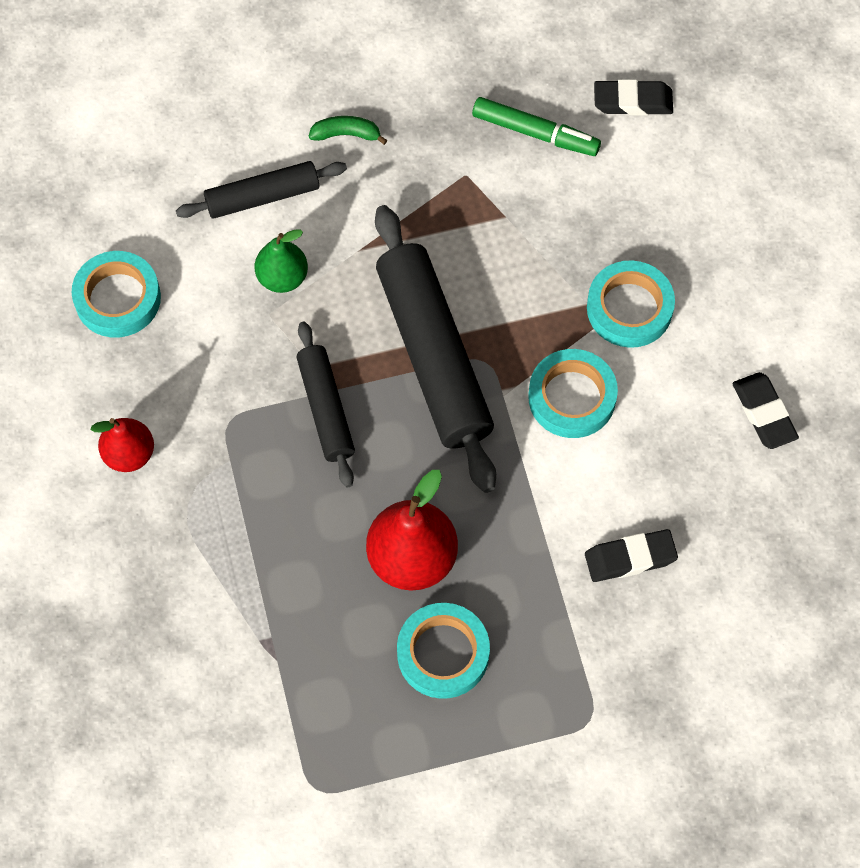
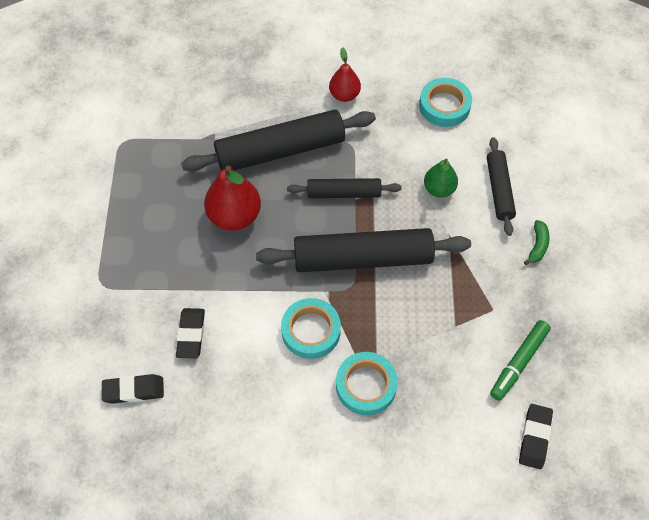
camera: 105 degrees right, 5 degrees down
(268, 525) = (280, 150): none -> black rolling pin
(443, 653) = (172, 218): turquoise tape -> none
(764, 413) = (262, 451): black eraser -> black eraser (134, 390)

